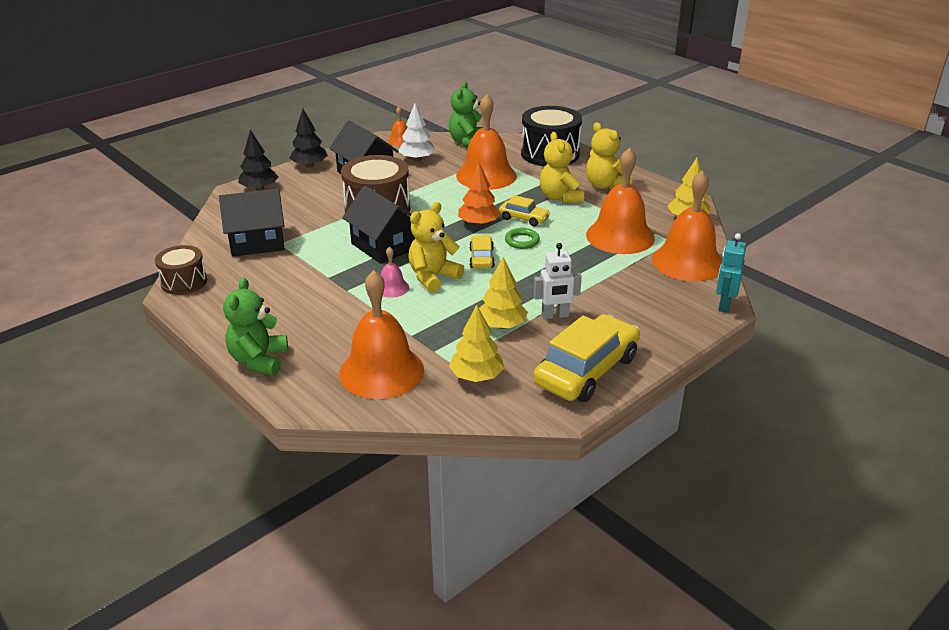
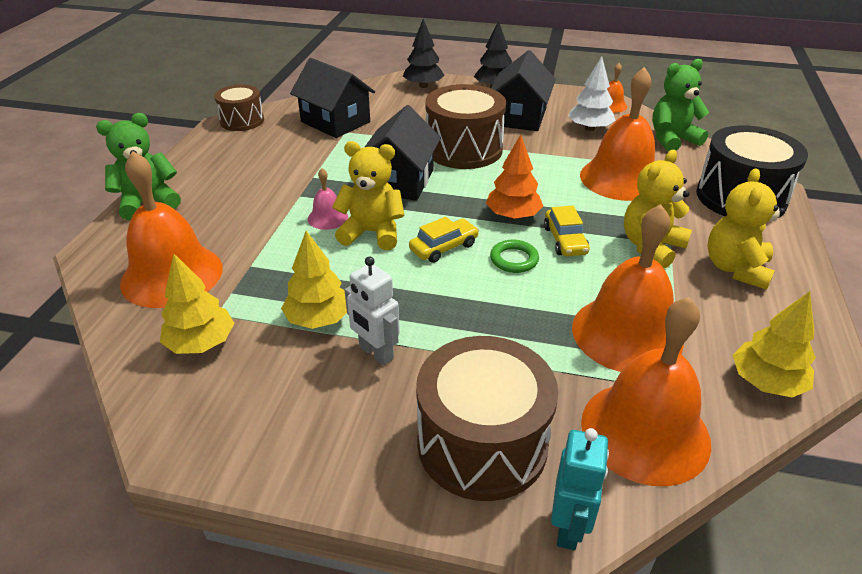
camera: 55 degrees right, 5 degrees up
(587, 371) = (272, 433): yellow car -> none
(655, 308) = (482, 443): none -> brown drum
(724, 305) = (569, 527): turquoise robot -> turquoise robot turned 120 degrees clockwise

